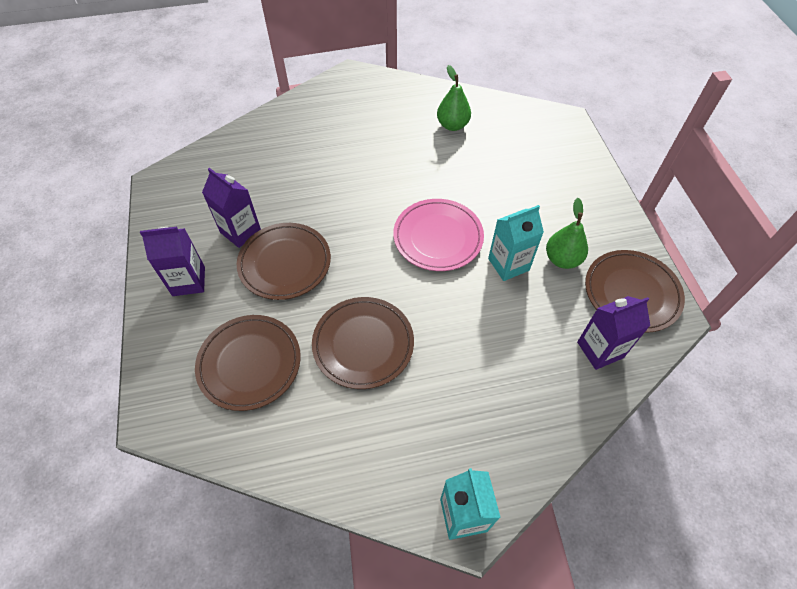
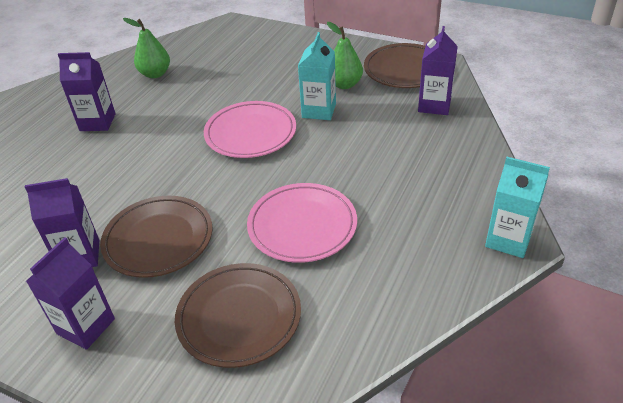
camera: 50 degrees left, 15 degrees down
(363, 344) = (302, 226): brown plate -> pink plate
(369, 137) = (97, 122): none -> purple carton

